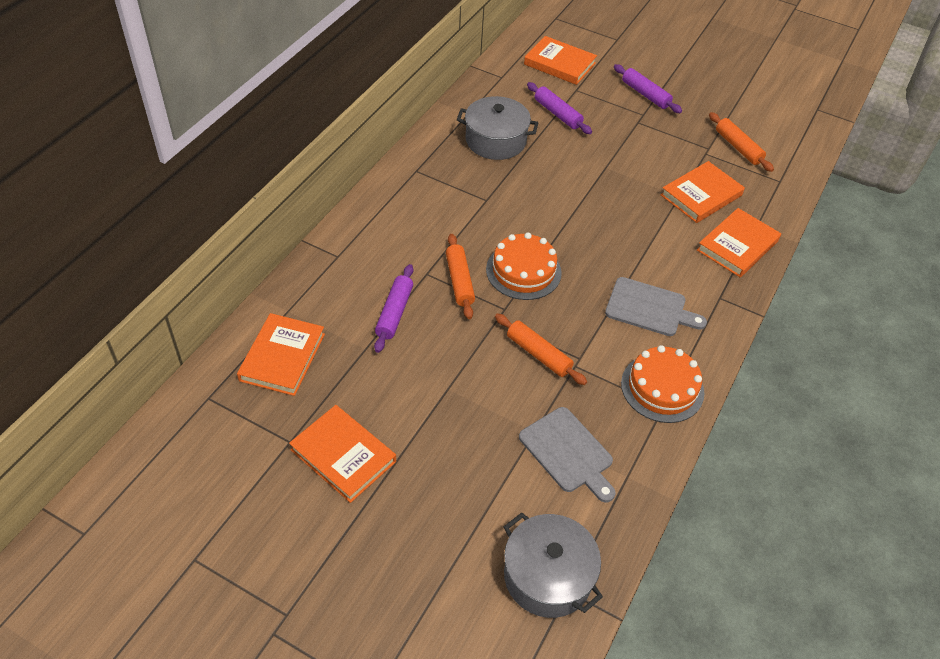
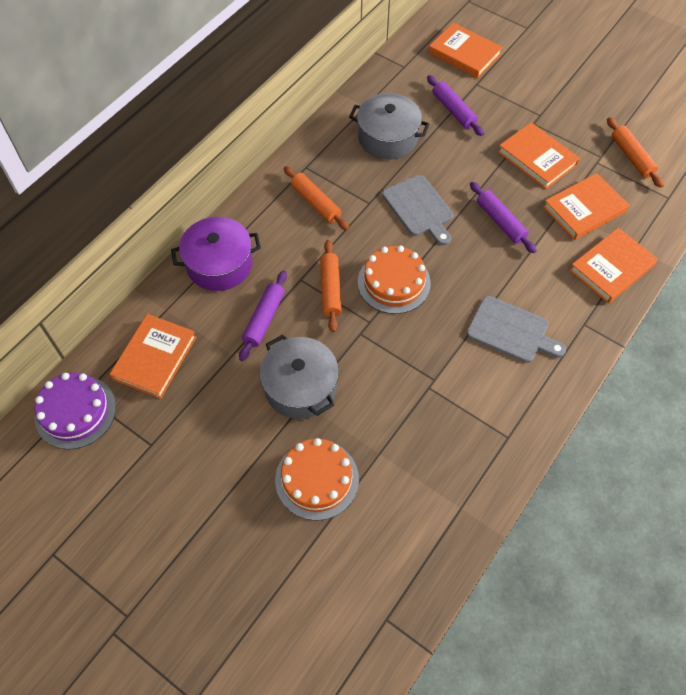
camera: 10 degrees right, 10 degrees up
(202, 415) = (75, 411): none -> purple cake
(339, 264) = (219, 264): none -> purple pot
(343, 455) = (197, 463): orange book -> orange book (537, 158)
(538, 354) = (395, 373): orange rolling pin -> orange rolling pin (315, 203)
(547, 576) = (369, 603): grey pot -> grey pot (300, 387)
(568, 452) = (408, 478): grey cutting board -> grey cutting board (419, 208)
(645, 94) = (546, 92): purple rolling pin -> purple rolling pin (500, 222)
(662, 388) = (510, 417): orange cake -> orange cake (317, 479)

